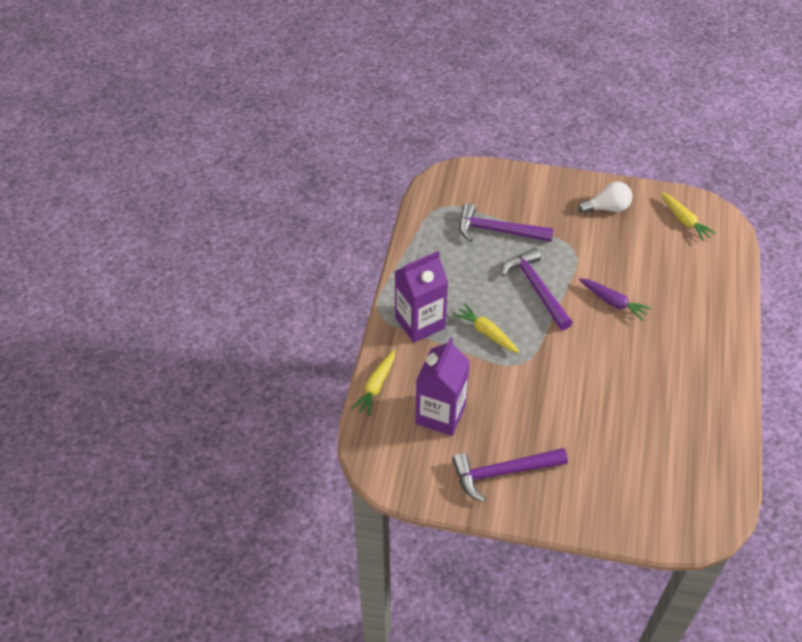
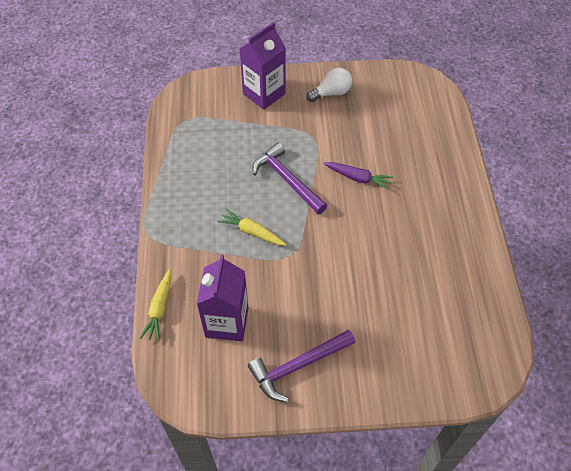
camera: 15 degrees left, 5 degrees up
(420, 323) = (188, 236): purple carton -> purple carton (264, 94)
(498, 230) = (240, 133): purple hammer -> none
(684, 220) = (399, 91): yellow carrot -> none

